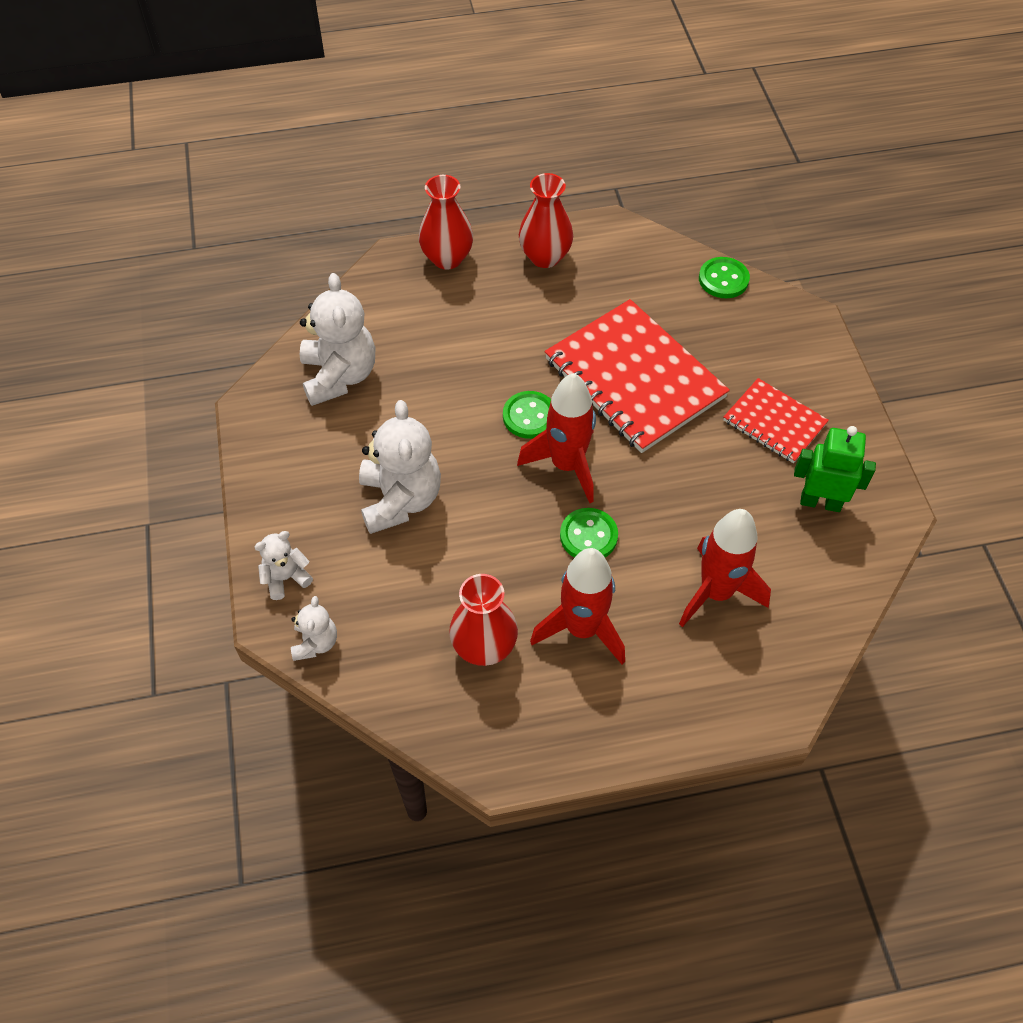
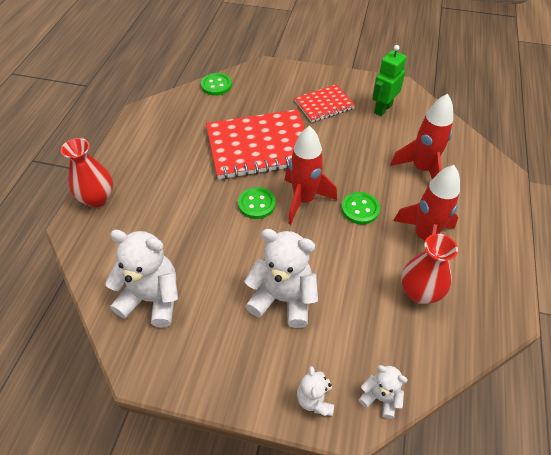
camera: 65 degrees left, 5 degrees down
(545, 257) = (138, 150): red vase -> none

